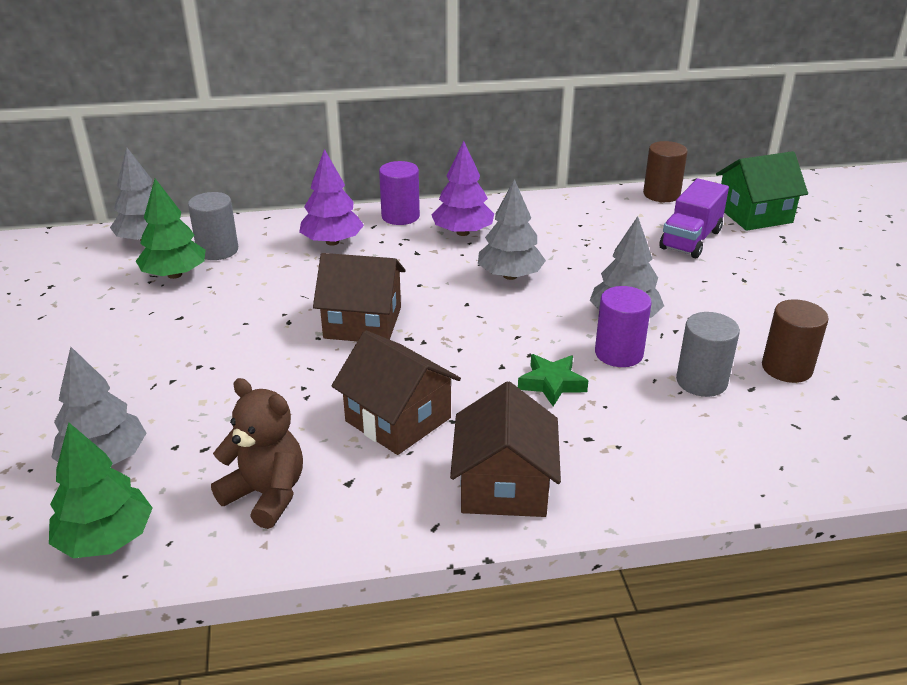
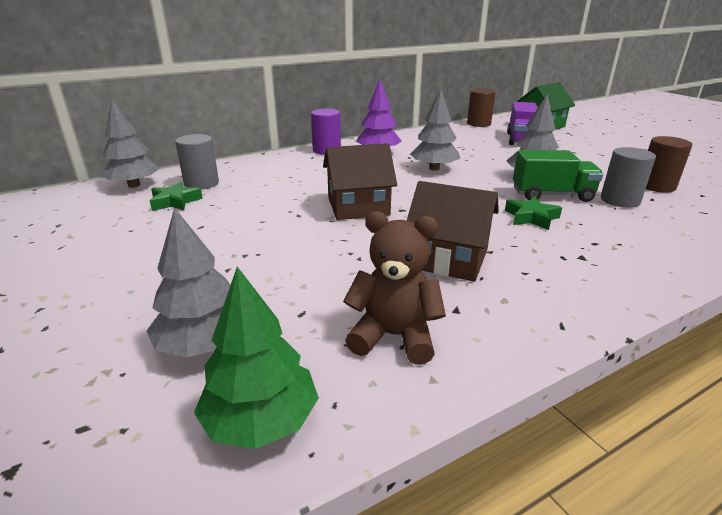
camera: 20 degrees left, 5 degrees down
(175, 274) = (175, 201): green tree -> green star
(332, 242) = (290, 168): purple tree -> none
(504, 485) = (577, 284): brown house -> none
(619, 353) = (552, 195): purple cylinder -> green truck

